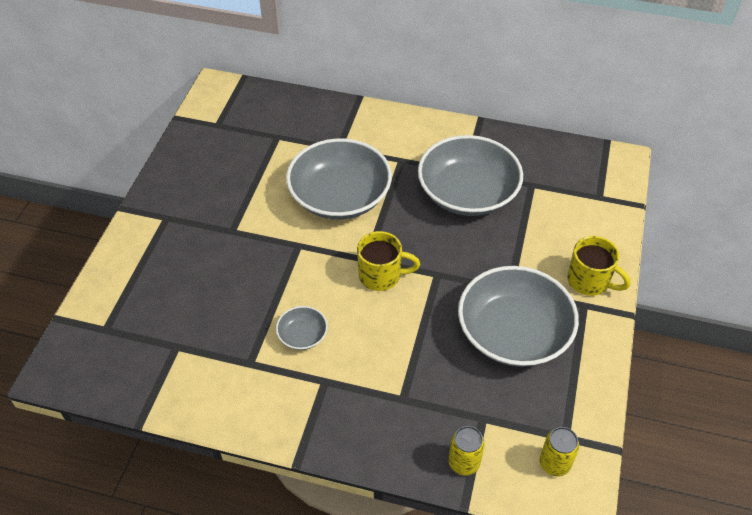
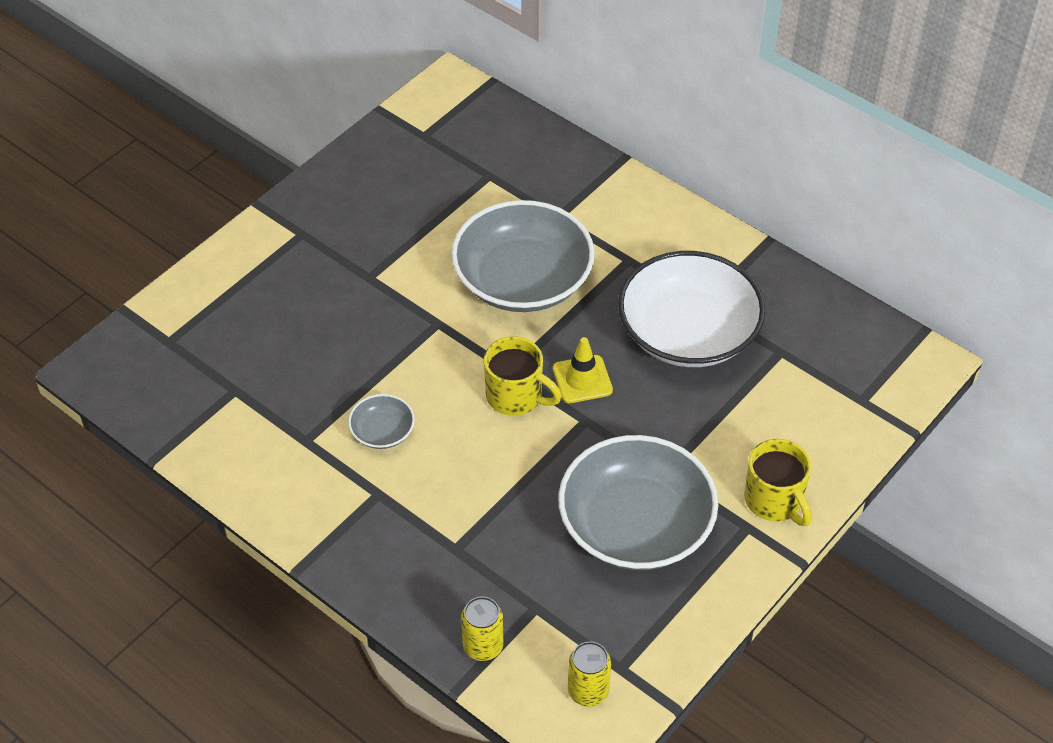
camera: 25 degrees right, 0 degrees up
(418, 248) = (582, 379): none -> yellow traffic cone
(467, 193) = (688, 333): grey bowl -> white bowl

